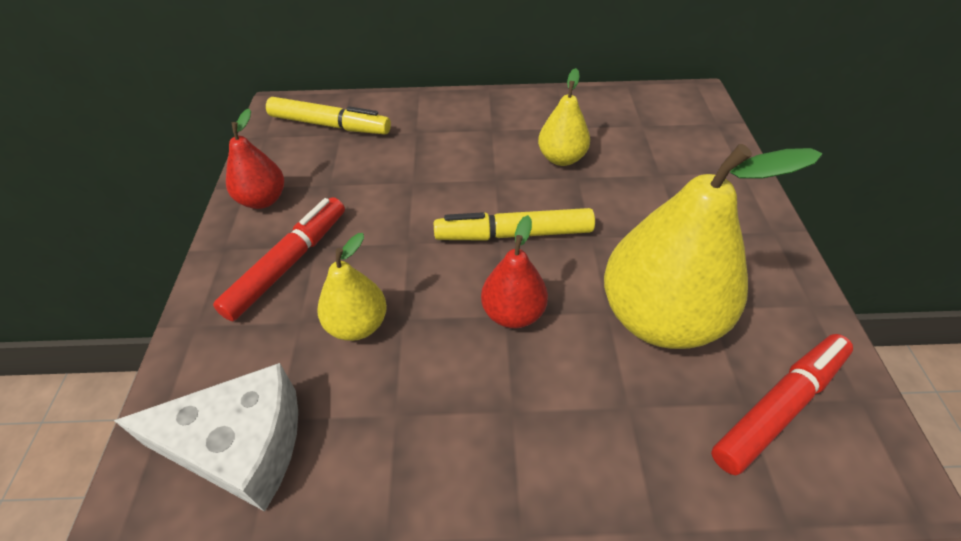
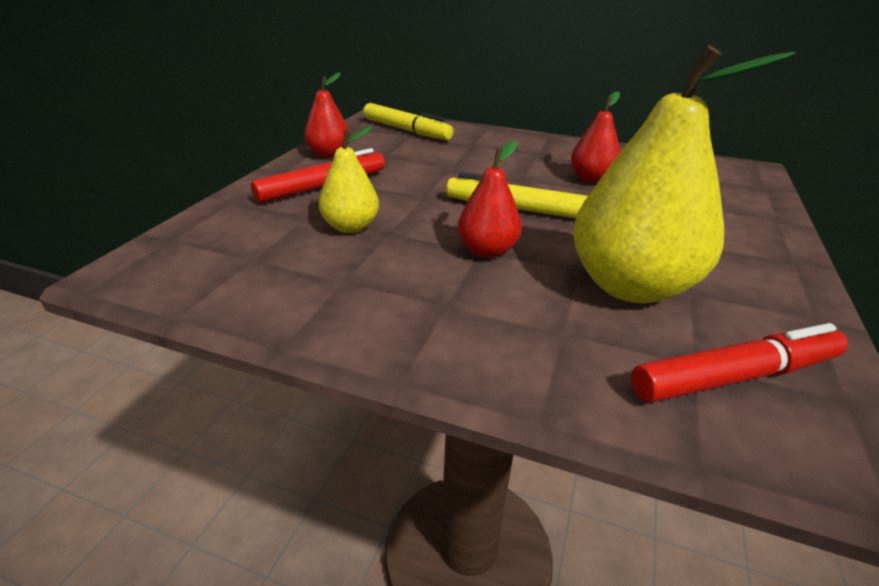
camera: 20 degrees right, 15 degrees down
(240, 446) = (213, 265): white cheese -> none
(561, 158) = (591, 179): yellow pear -> red pear

